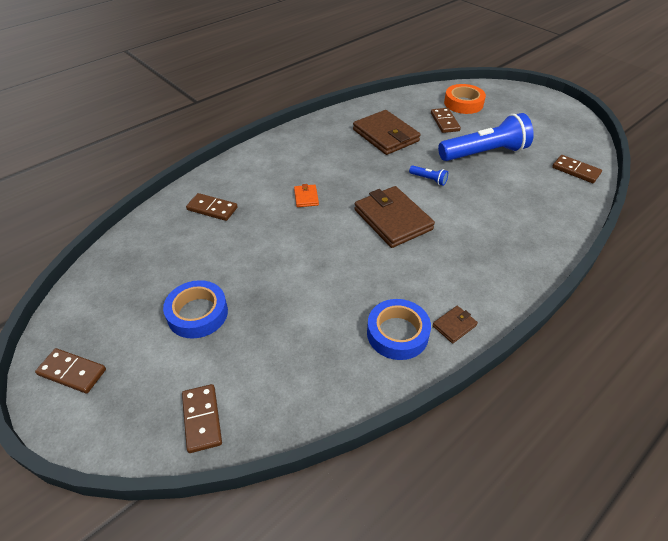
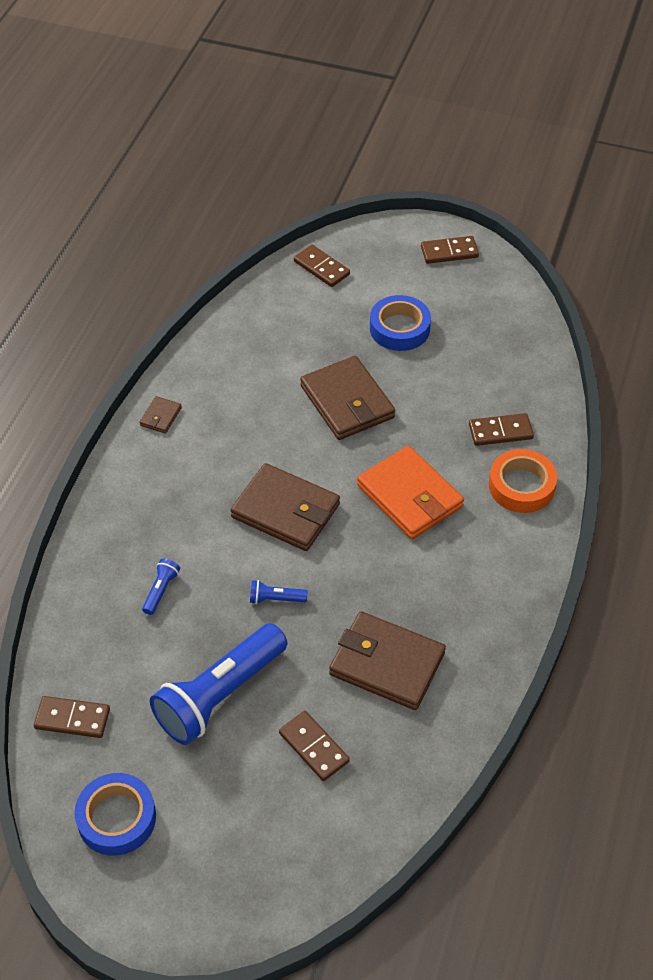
camera: 150 degrees right, 5 degrees up
(294, 271) = (347, 402): none -> brown wallet
(306, 197) = (409, 496): orange wallet -> orange wallet, size x2.23
(397, 333) = (210, 387): blue tape -> blue tape (116, 818)
(463, 103) = (306, 824): orange tape -> orange tape (521, 486)
(501, 208) = (161, 590): none -> blue flashlight

